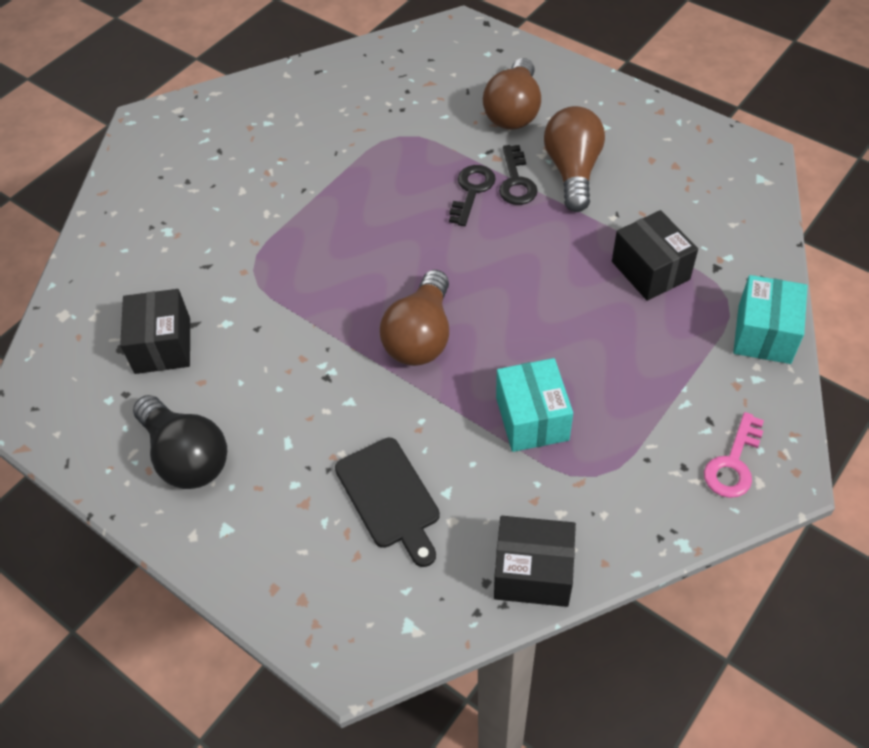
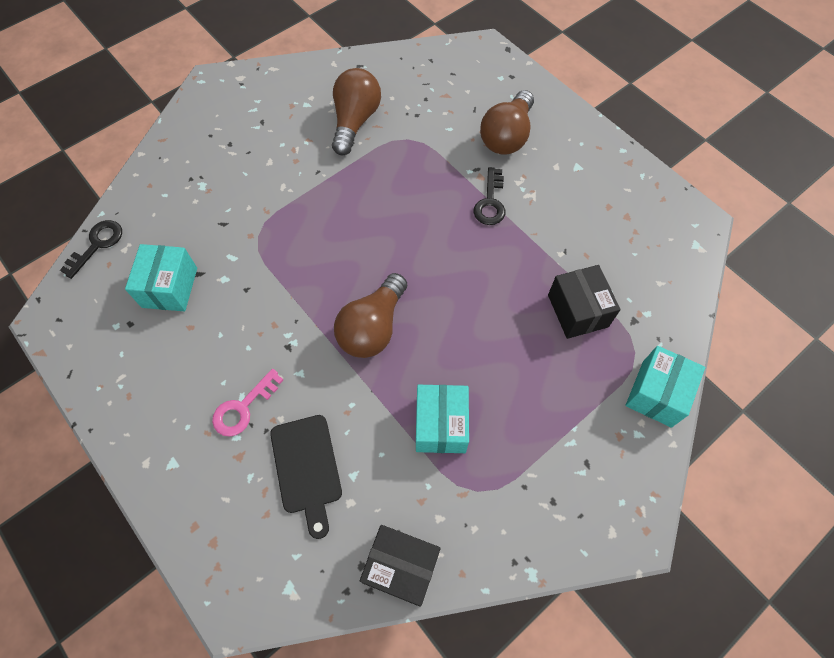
camera: 10 degrees right, 10 degrees up
(162, 345) = (170, 287): black box -> turquoise box
(186, 457) = (160, 391): black light bulb -> none
(472, 191) = (451, 203): black key -> black key (97, 245)
(573, 171) = (539, 203): brown light bulb -> brown light bulb (355, 121)
(733, 463) = (595, 509): pink key -> pink key (243, 407)

